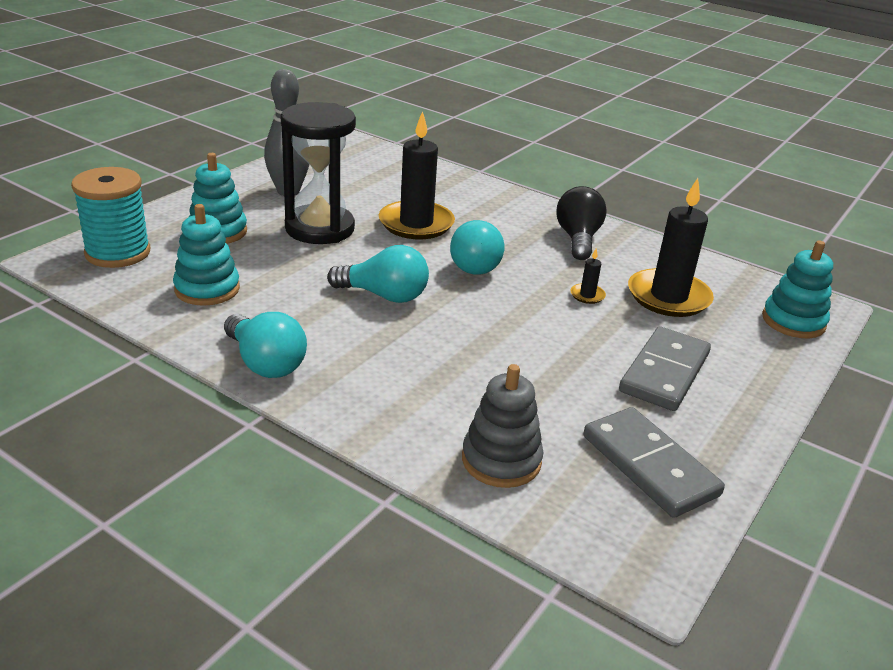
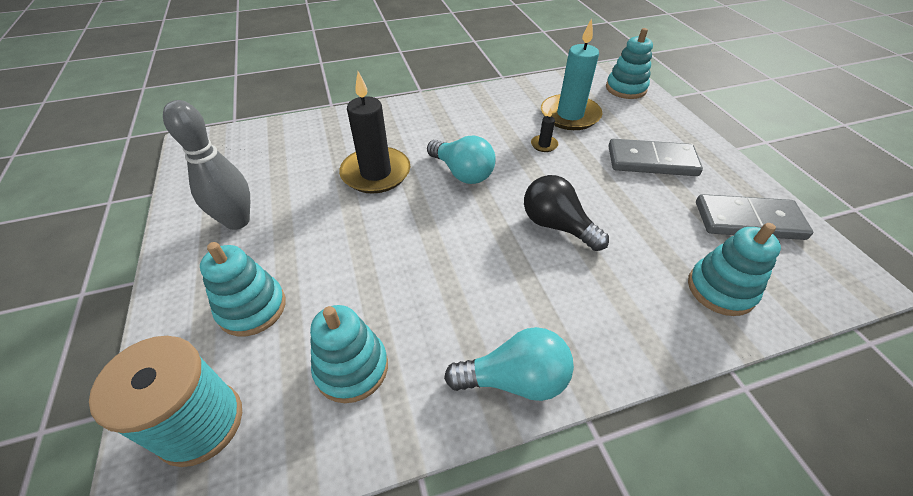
camera: 50 degrees left, 15 degrees up
(320, 228) = (324, 232): black hourglass -> none
(384, 295) = (465, 244): turquoise light bulb -> none
(501, 460) = (720, 289): grey stacking toy -> turquoise stacking toy
(578, 239) = (472, 112): black light bulb -> black light bulb (557, 226)
(664, 372) = (651, 161): grey domino -> grey domino turned 60 degrees counterclockwise
(668, 297) = (570, 115): black candle -> turquoise candle

